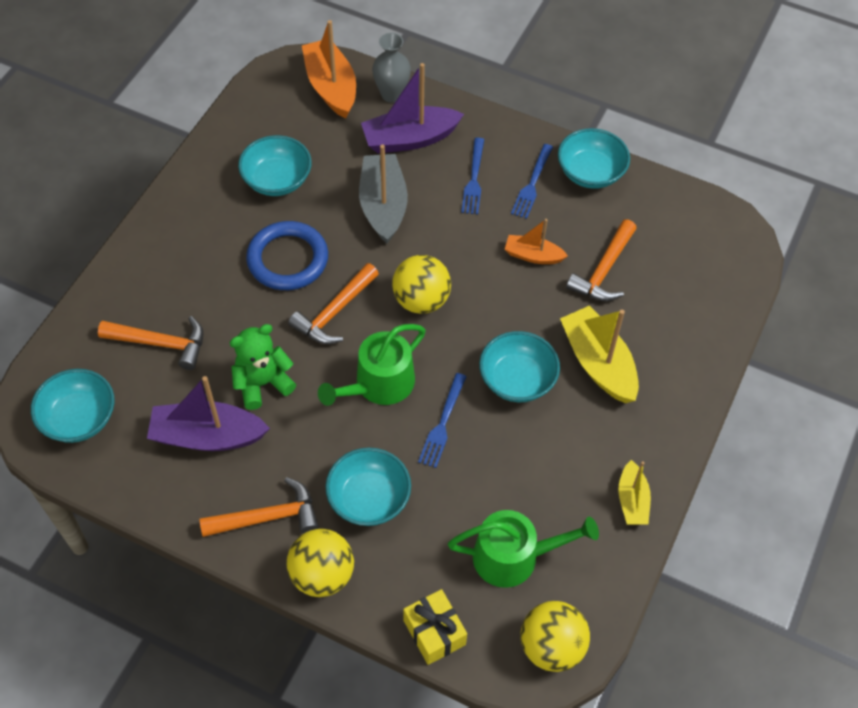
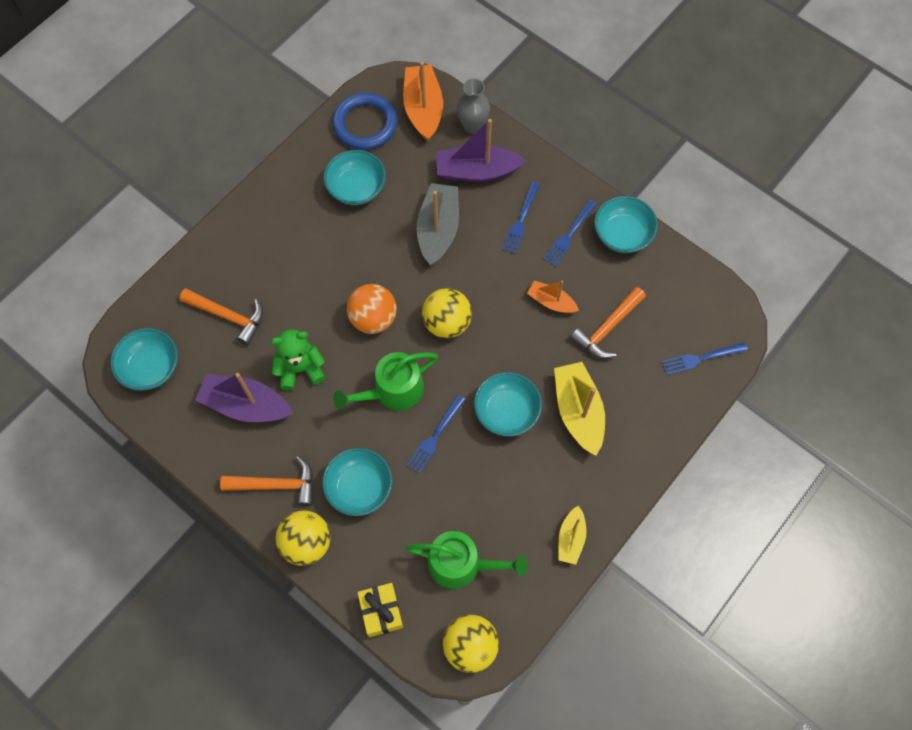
camera: 15 degrees right, 10 degrees up
(288, 259) = (347, 262): blue ring -> blue ring (365, 124)
(334, 312) = (373, 318): orange hammer -> orange ball
(716, 281) = (700, 358): none -> blue fork

